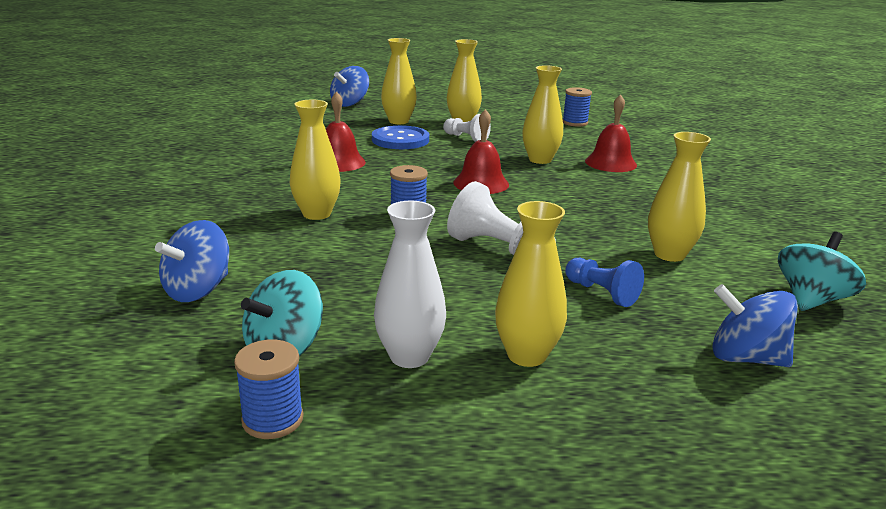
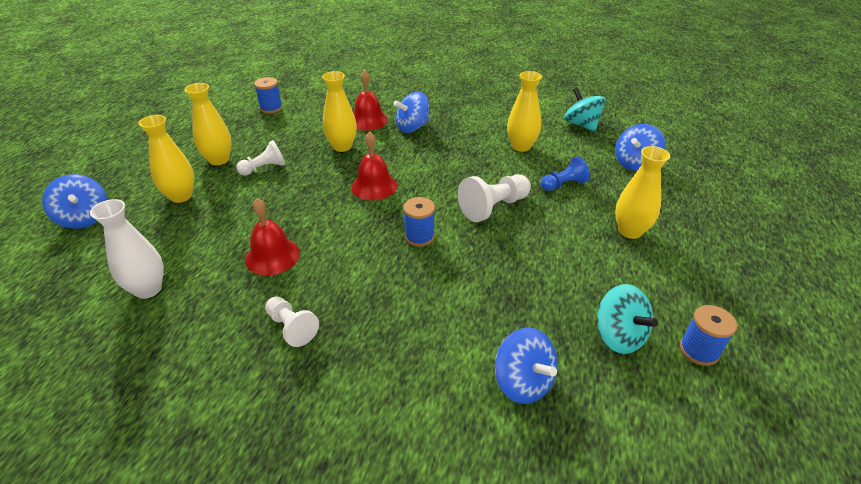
camera: 70 degrees left, 15 degrees up
(251, 183) = (291, 327): none -> white pawn
(317, 214) = (394, 289): yellow vase -> none
(400, 140) = (238, 206): blue button -> none
(409, 356) = (629, 278): white vase -> white vase (148, 289)
(626, 185) = (412, 127): none -> blue spinning top

